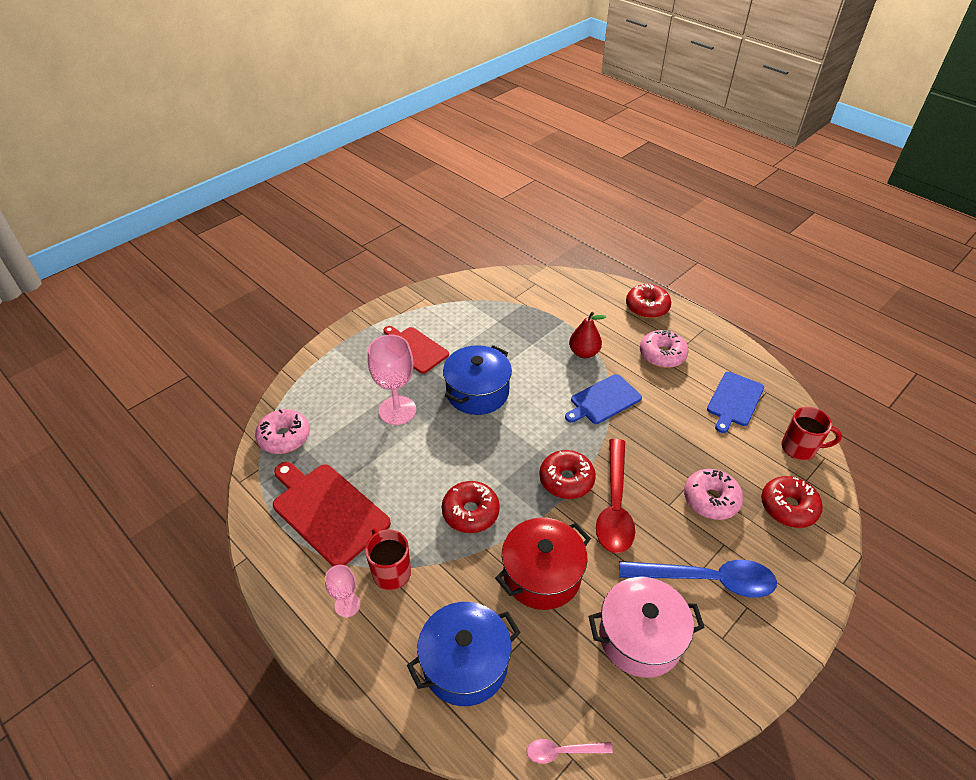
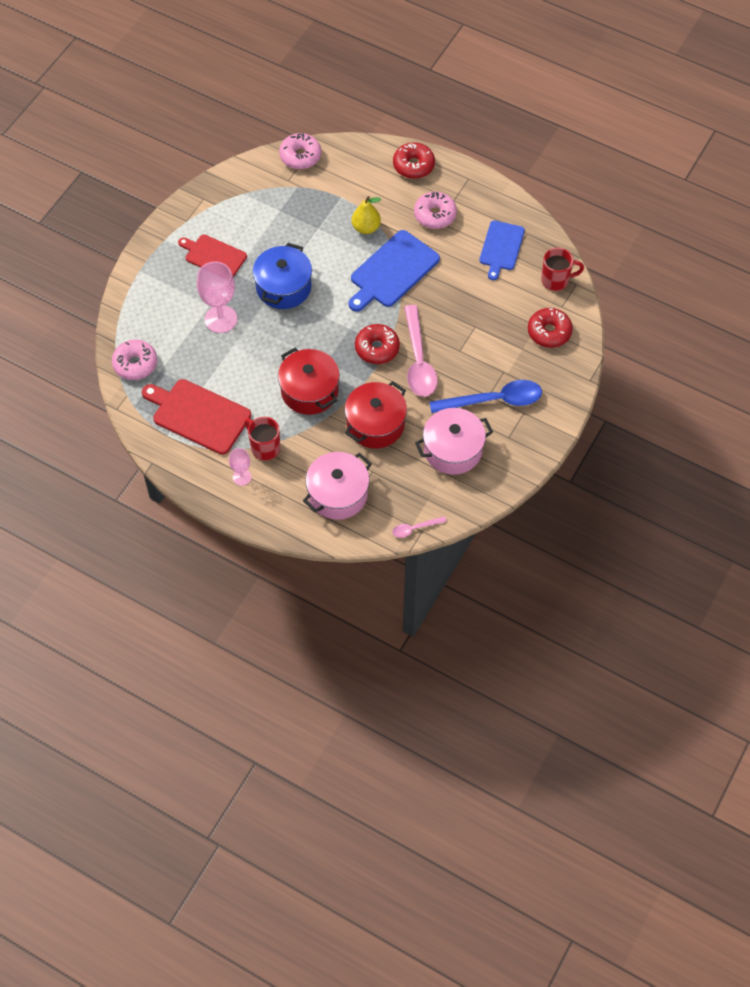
camera: 15 degrees left, 15 degrees up
(465, 664) = (338, 494): blue pot -> pink pot
(470, 512) = (309, 391): red donut -> red pot
(584, 353) = (366, 227): red pear -> yellow pear
(603, 400) = (392, 271): blue cutting board -> blue cutting board, size x1.51
(614, 505) = (418, 360): red spoon -> pink spoon
(711, 499) = (490, 339): pink donut -> pink donut (300, 156)

